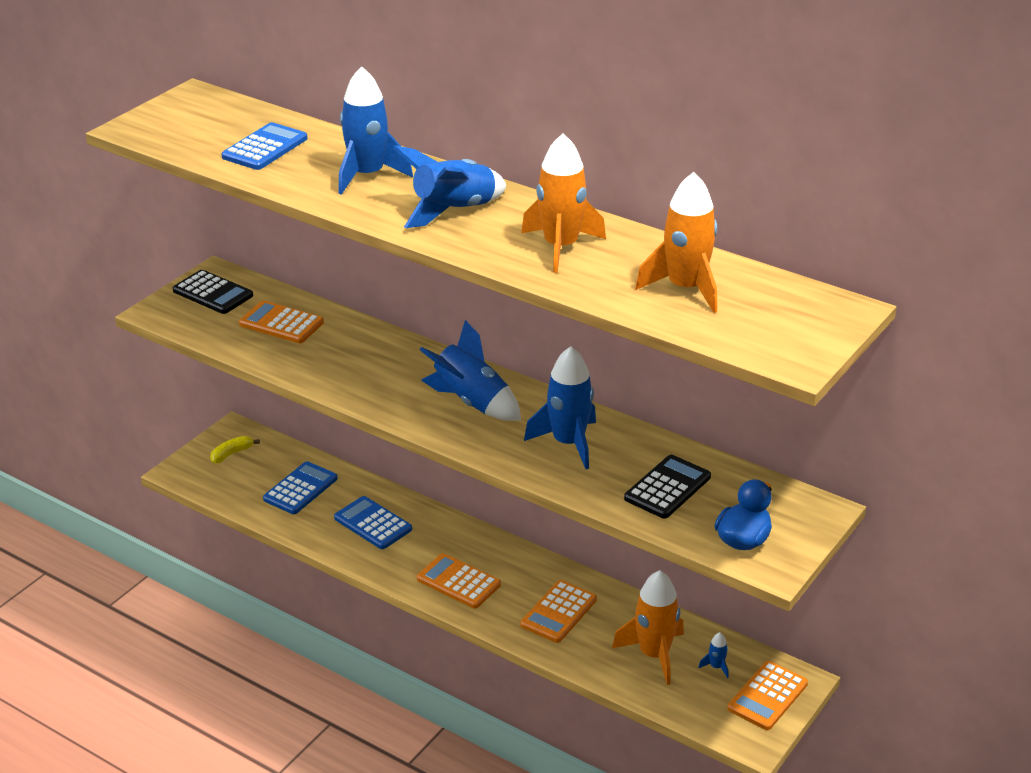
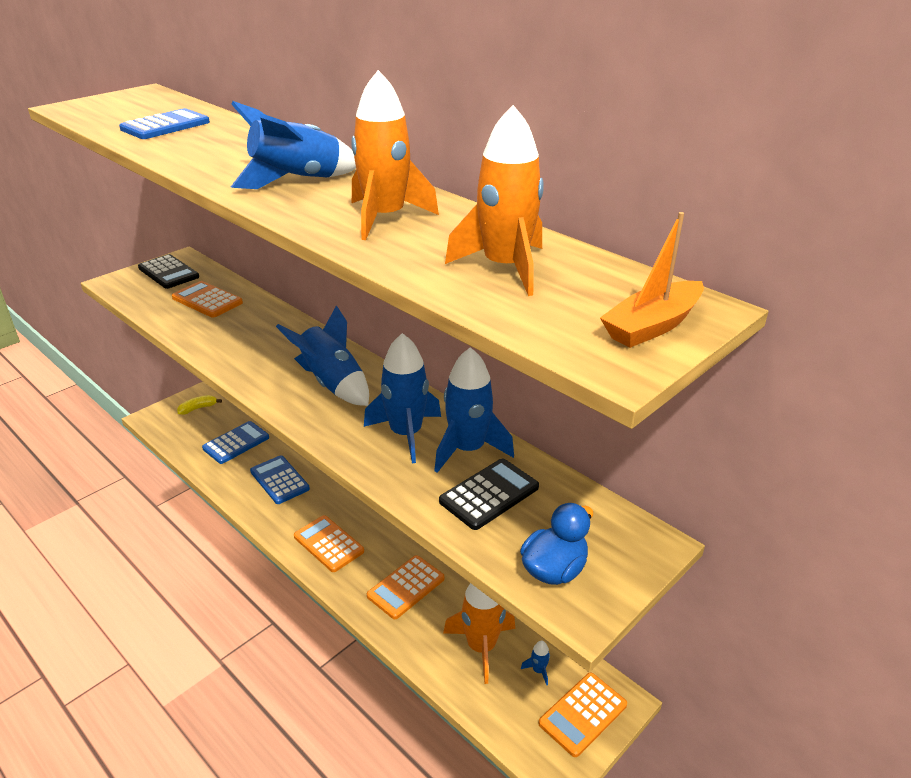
camera: 10 degrees right, 0 degrees up
(367, 175) = (238, 149): blue rocket -> blue rocket (468, 449)
(814, 329) = (652, 326): none -> orange boat

